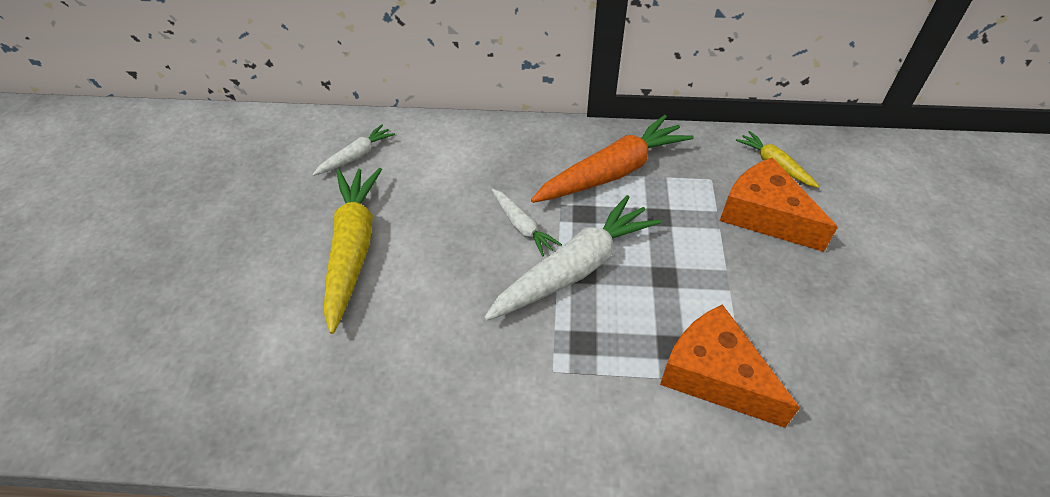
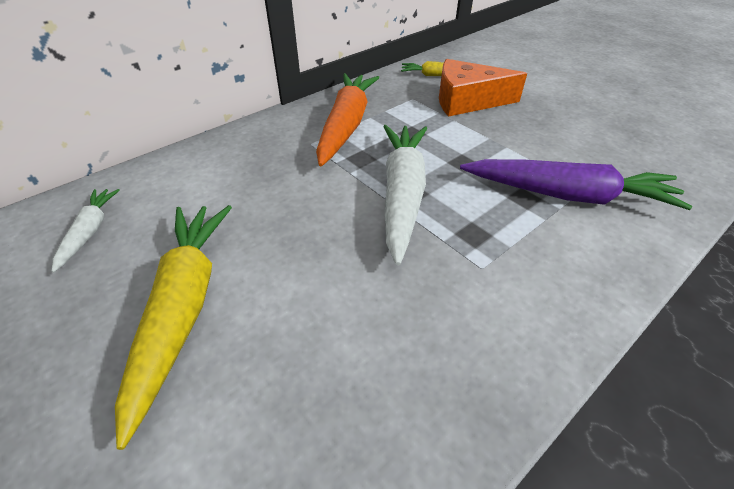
camera: 45 degrees left, 5 degrees down
(353, 249) = (183, 308): yellow carrot -> yellow carrot turned 45 degrees clockwise
(522, 227) = (327, 192): white carrot -> none
(714, 375) = (568, 195): orange cheese -> purple carrot

